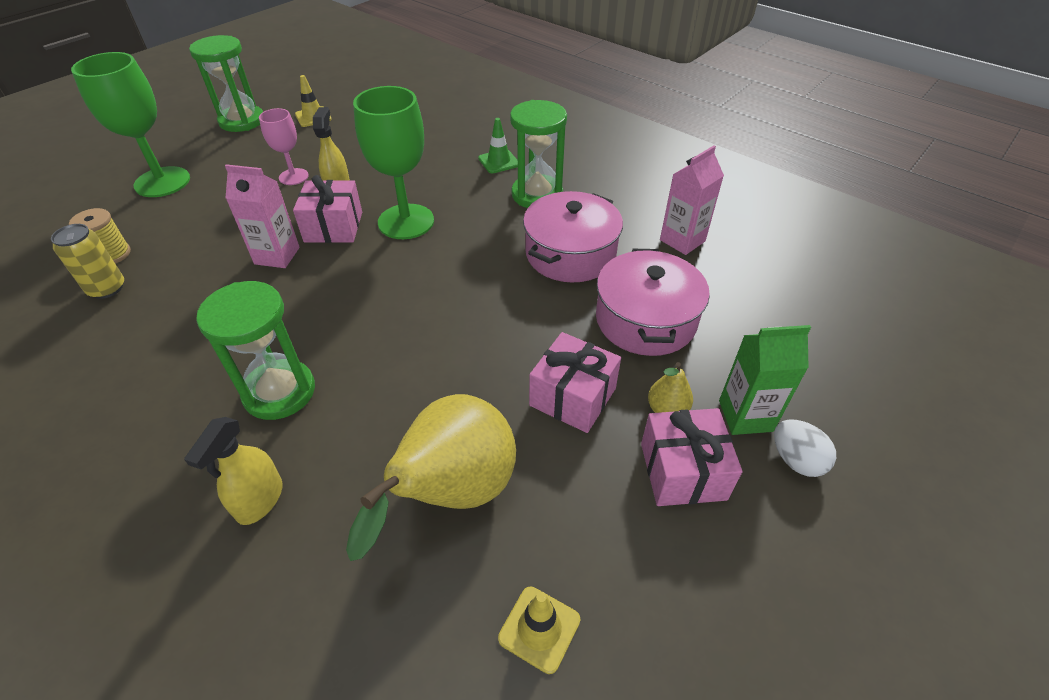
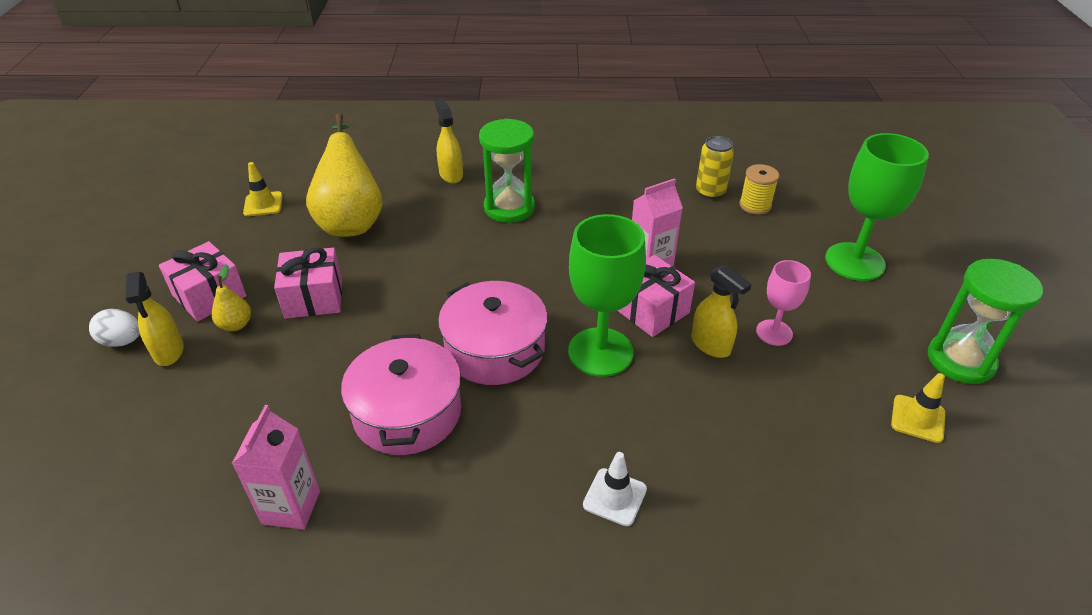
camera: 140 degrees right, 5 degrees down
(499, 161) = (615, 497): green traffic cone -> white traffic cone
(537, 195) = (513, 471): green hourglass -> none
(645, 320) = (287, 385): pink pot -> pink pot (495, 349)
(745, 416) = (169, 351): green carton -> yellow spray bottle

